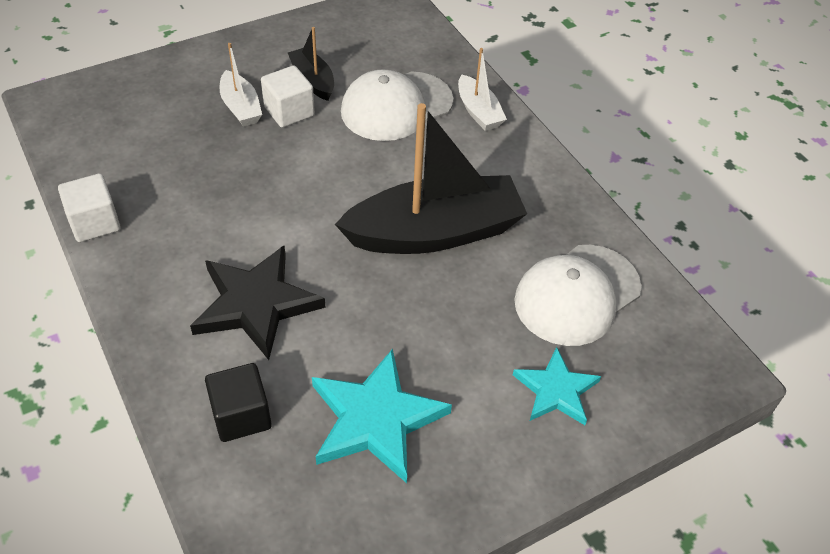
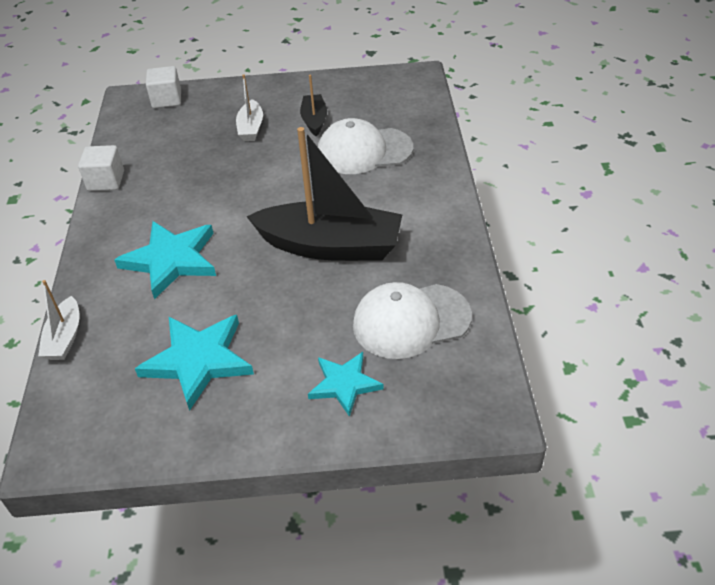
camera: 30 degrees right, 5 degrees down
(241, 415) = (112, 329): black cube -> none
(256, 304) = (171, 260): black star -> turquoise star
(289, 111) = (283, 138): white cube -> white cube (167, 99)
(478, 112) = (426, 168): white boat -> white boat (65, 338)

